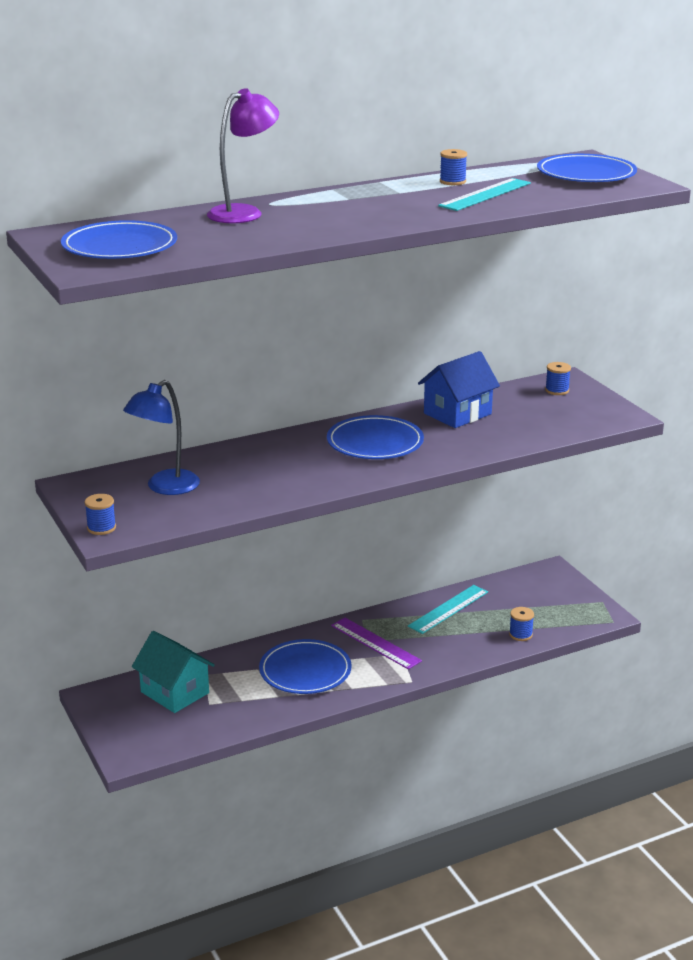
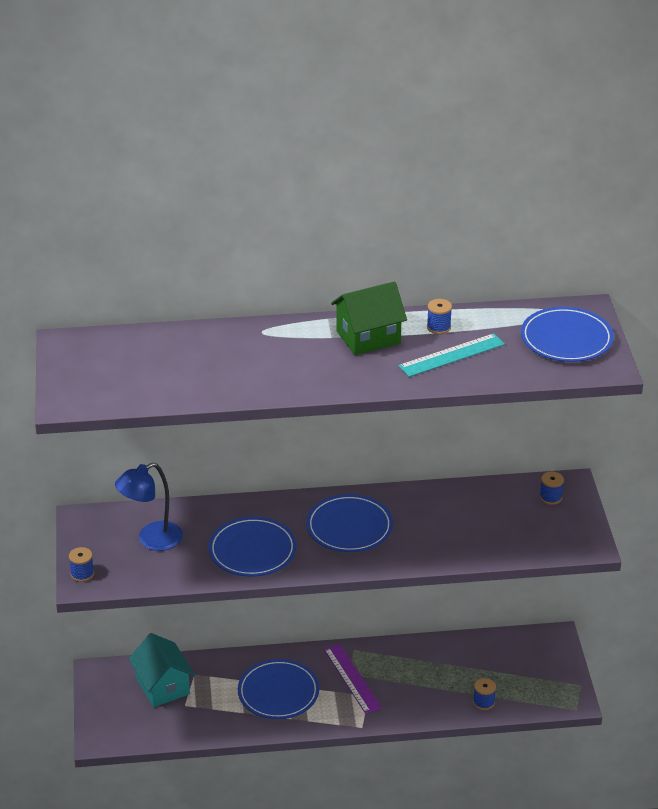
camera: 20 degrees right, 10 degrees up
(119, 246) = (108, 374): blue plate -> blue plate (252, 550)
(244, 213) = (233, 342): purple lamp -> none
(387, 194) = (368, 337): none -> green house
(448, 609) = (435, 658): turquoise ruler -> none
(457, 414) = (442, 507): blue house -> none

